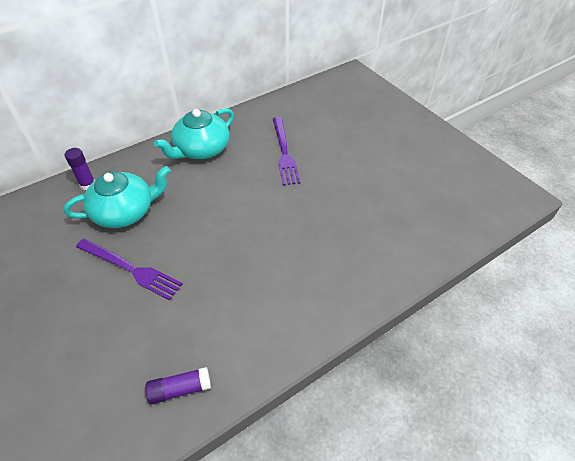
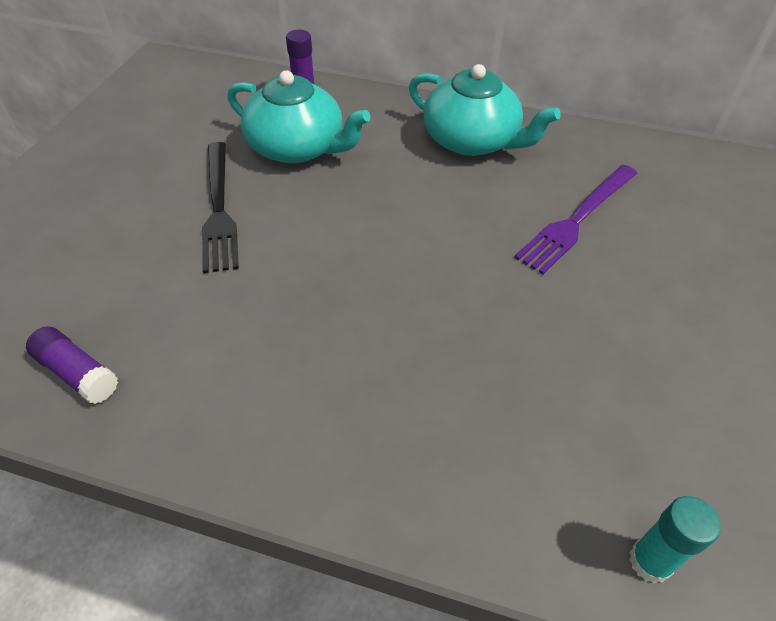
camera: 50 degrees right, 0 degrees up
(130, 269) = (219, 208): purple fork -> black fork
(201, 149) = (472, 140): turquoise teapot -> turquoise teapot turned 150 degrees counterclockwise
(436, 244) = (650, 561): none -> turquoise glue stick

